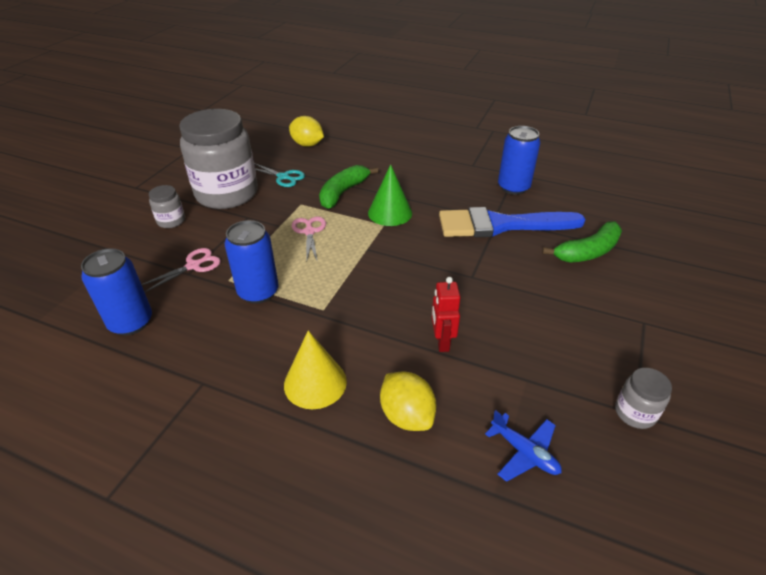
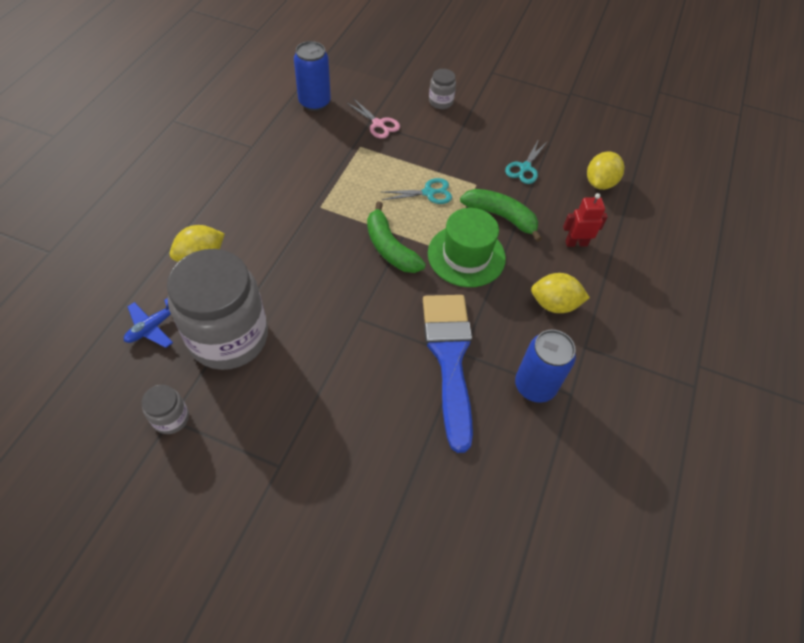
camera: 85 degrees right, 15 degrees up
(227, 193) = (488, 130): grey jar -> grey jar (228, 337)
(258, 292) = (344, 165): blue can -> none
(309, 232) = (428, 193): pink scissors -> turquoise scissors
(315, 383) = (241, 205): yellow cone -> none
(390, 213) = (466, 255): green cone -> green hat
(436, 174) = (554, 304): none -> yellow lemon
(442, 342) = (272, 285): red robot -> red robot (576, 243)
(587, 252) = (400, 441): green banana -> green banana (390, 248)

